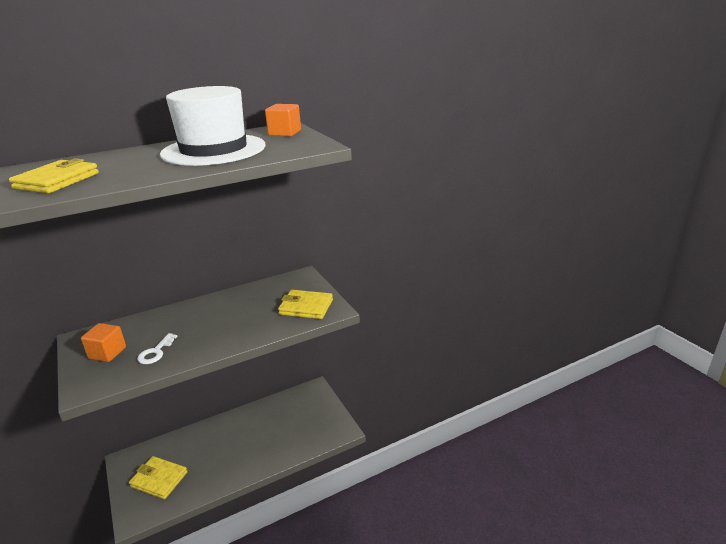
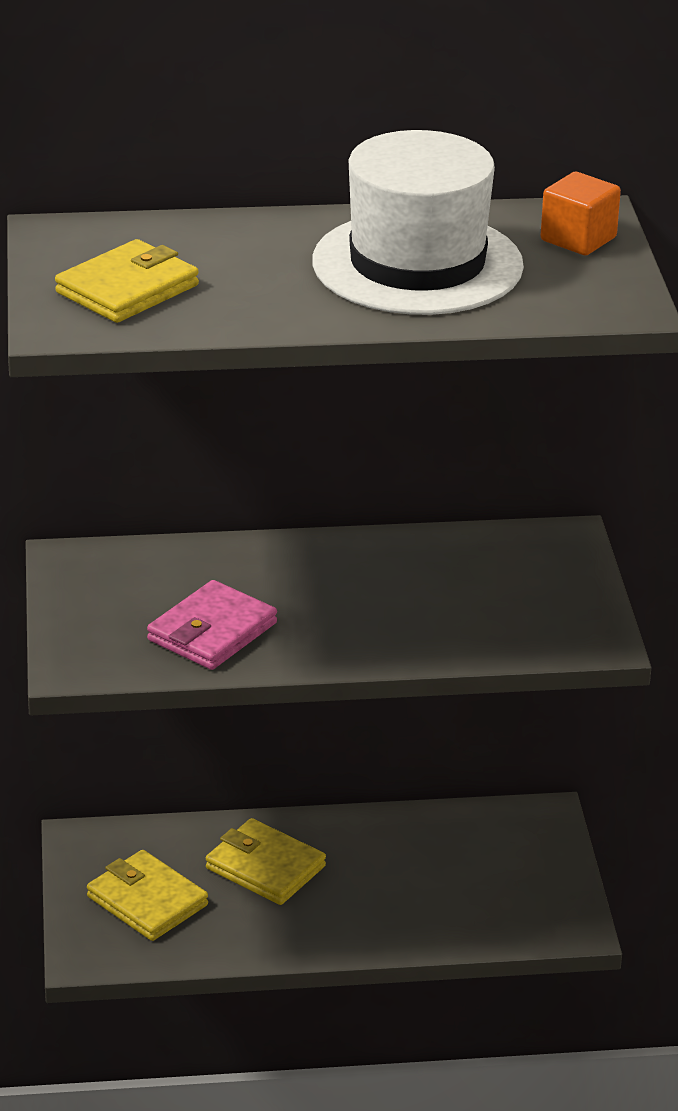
camera: 20 degrees right, 5 degrees up
(107, 353) = (120, 606): orange cube -> none
(156, 352) = (212, 632): white key -> pink wallet
(306, 307) = (543, 618): yellow wallet -> yellow wallet (265, 867)

